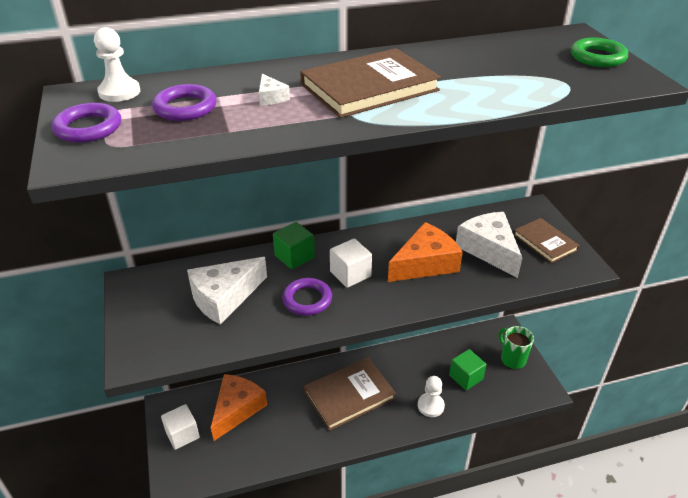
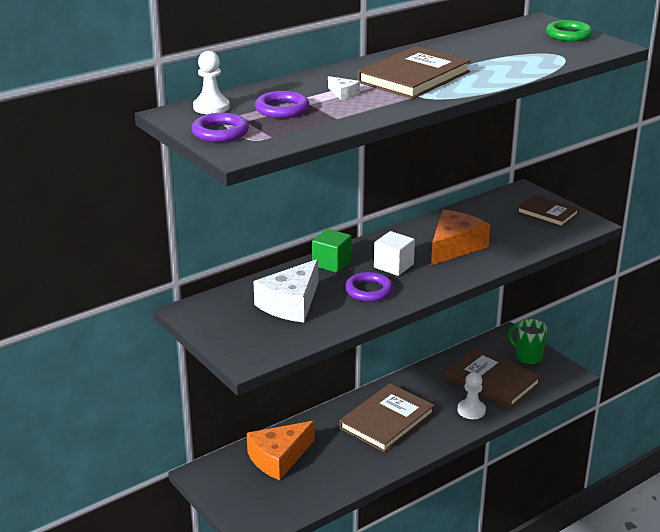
camera: 20 degrees left, 10 degrees down
(182, 434) = (235, 491): white cube -> none
(237, 409) = (278, 458): orange cheese -> orange cheese turned 135 degrees counterclockwise
(466, 377) = (492, 381): green cube -> brown book
(489, 249) = (503, 227): white cheese -> none

